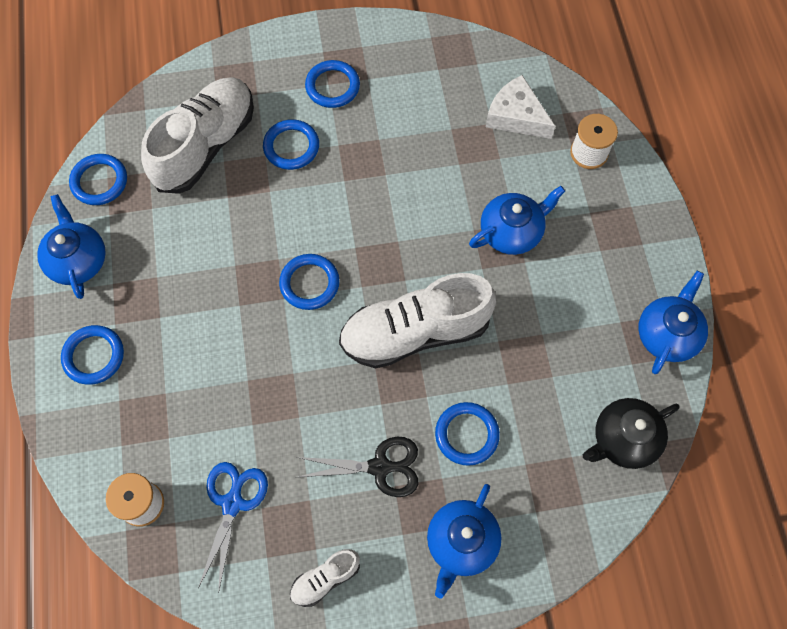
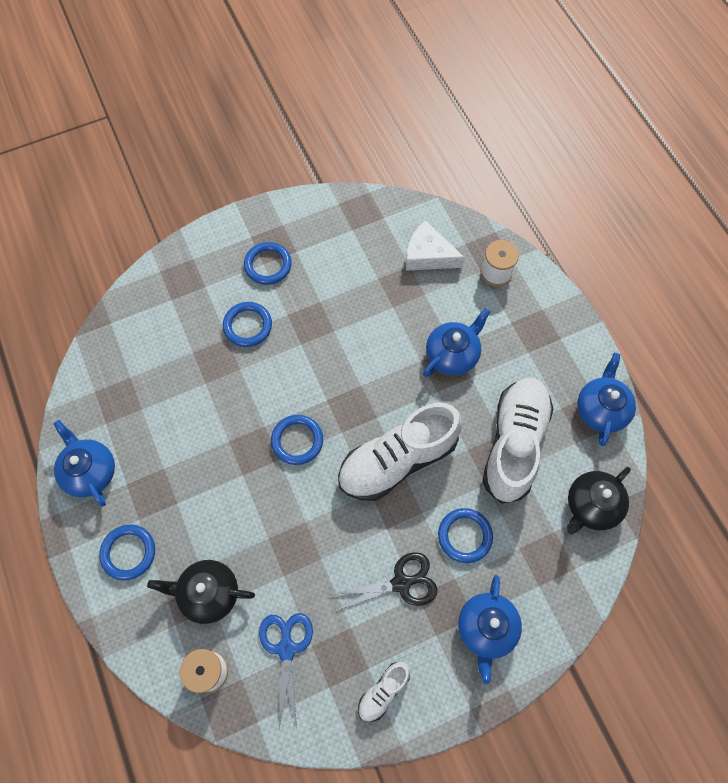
camera: 15 degrees left, 0 degrees up
(99, 181) = (89, 397): blue ring -> none
(165, 421) = (208, 593): none -> black teapot
(205, 145) = (173, 342): white shoe -> white shoe (514, 444)

